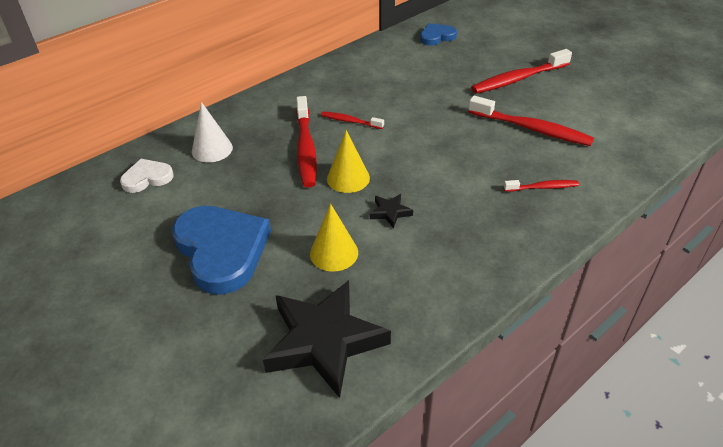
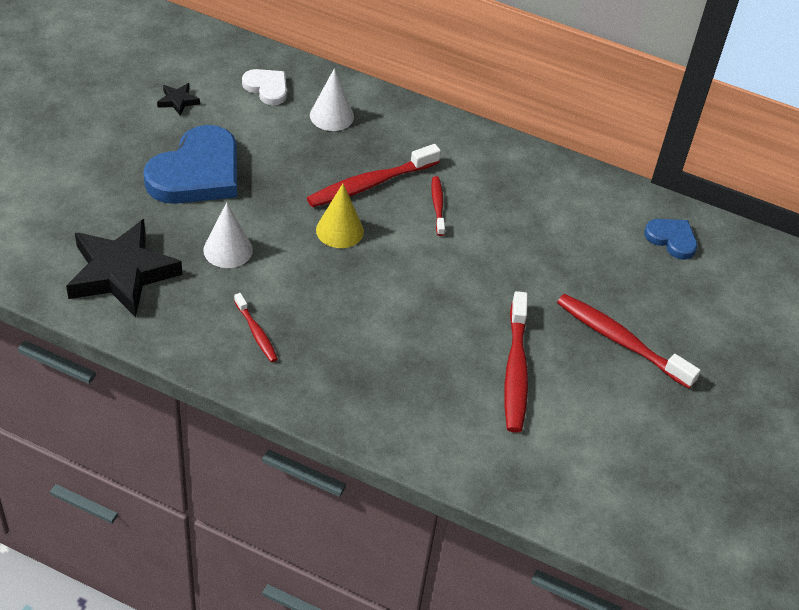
camera: 60 degrees right, 5 degrees up
(334, 253) = (228, 249): yellow cone -> white cone
(390, 212) = (303, 276): black star -> black star (178, 101)
(543, 187) = (407, 396): red toothbrush -> red toothbrush (256, 333)

